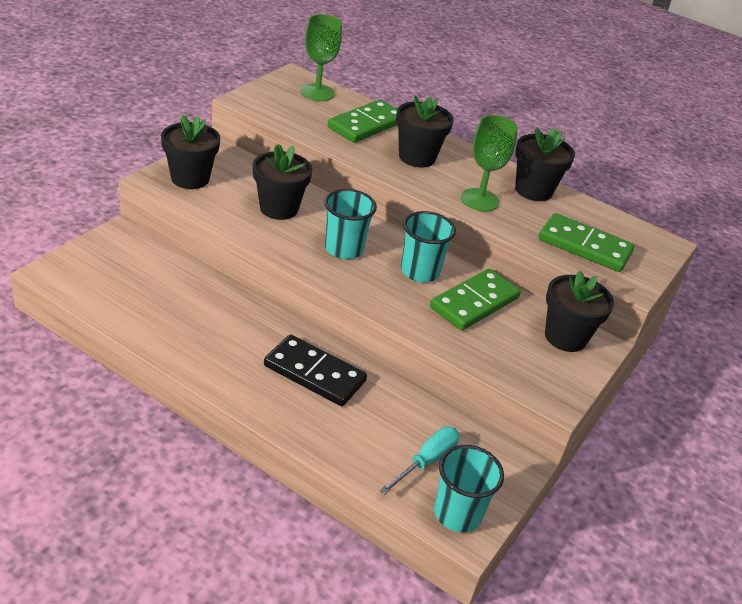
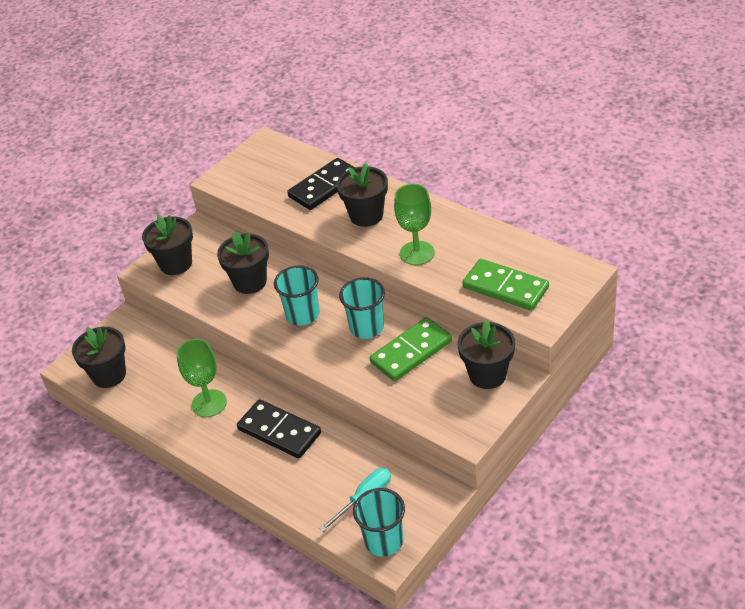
camera: 15 degrees right, 5 degrees up
(317, 92) = (283, 158): green goblet -> green goblet (209, 403)
(366, 125) = (324, 186): green domino -> black domino
(533, 190) = (470, 233): black flower pot -> black flower pot (109, 375)

